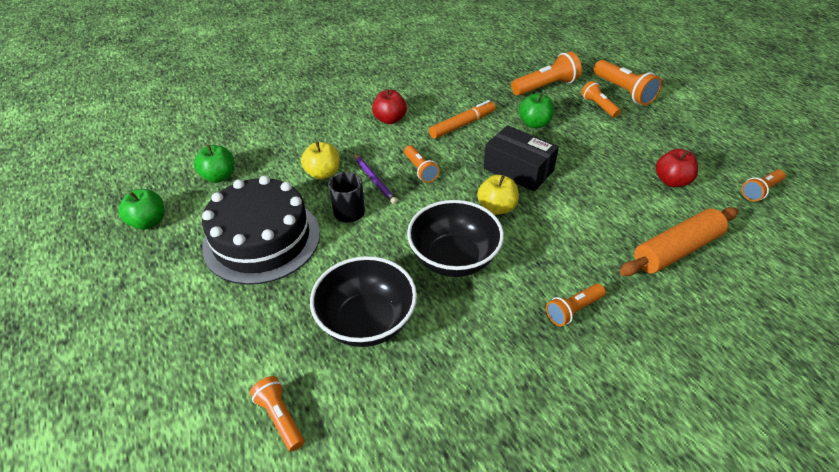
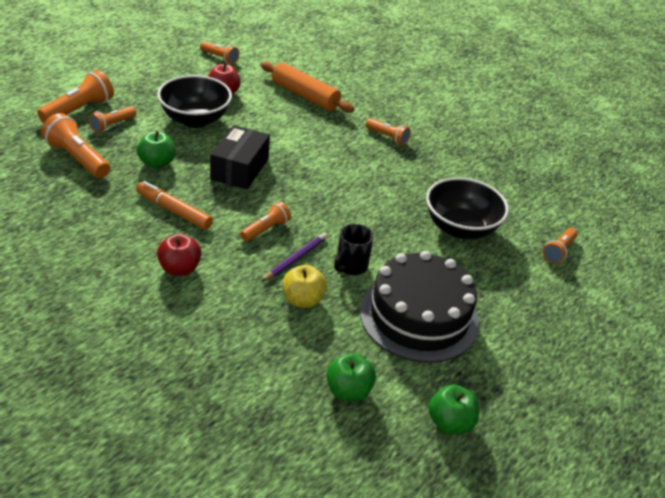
camera: 115 degrees left, 5 degrees down
(454, 258) = (372, 194): black bowl -> black bowl (195, 120)
(496, 208) = (300, 177): yellow apple -> none

